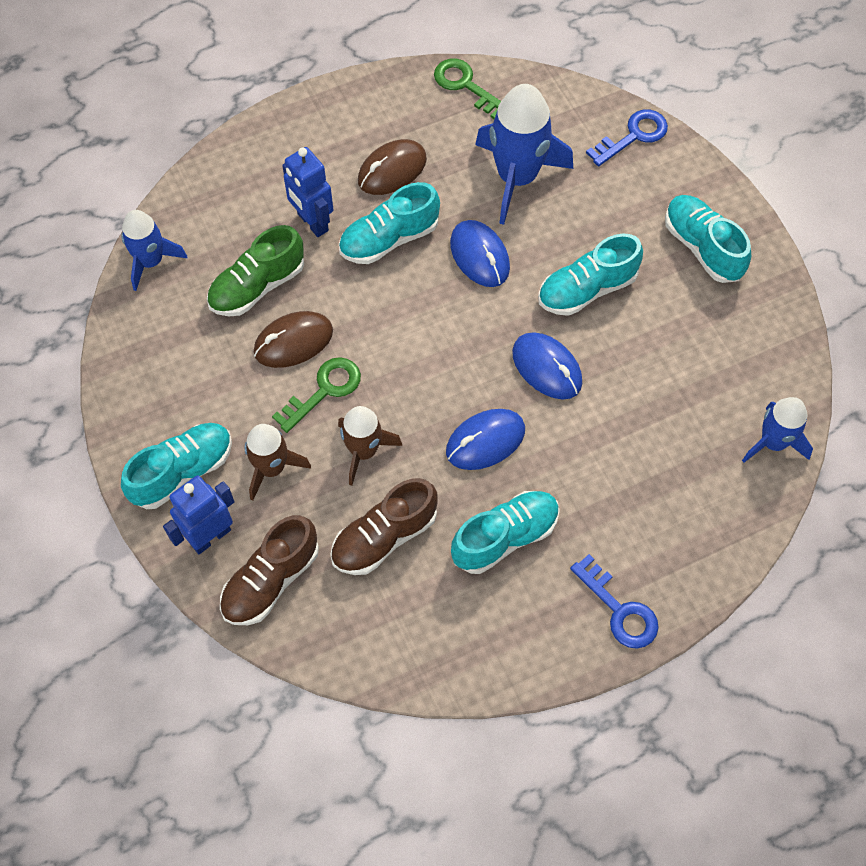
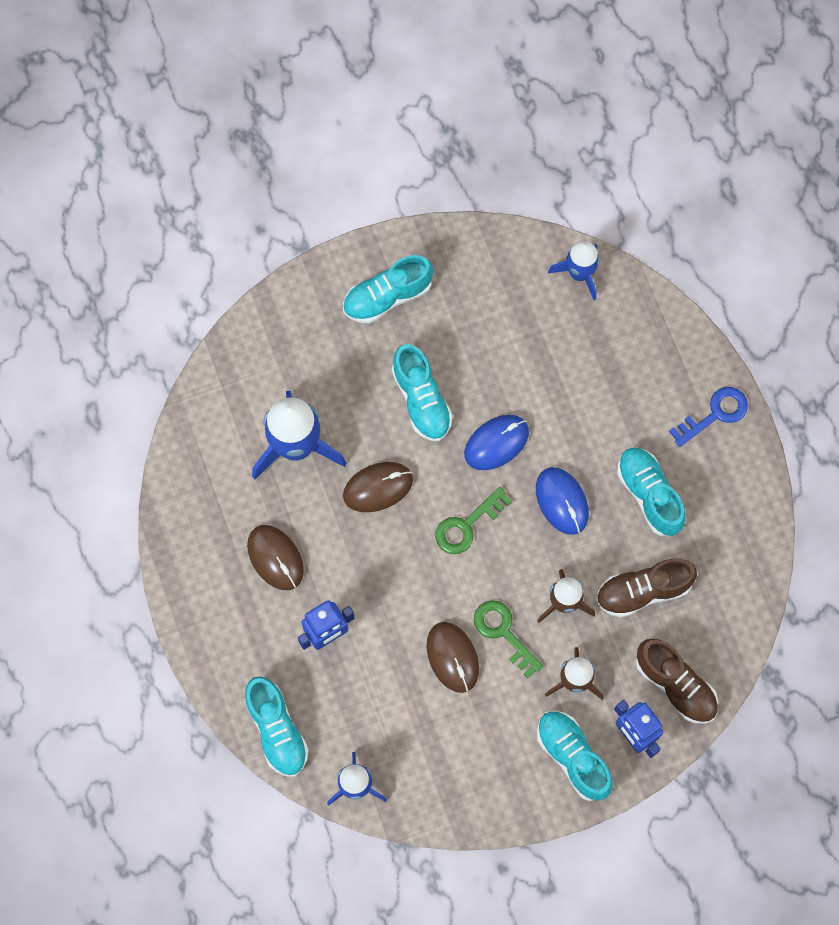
camera: 85 degrees left, 10 degrees up
(257, 286) = (392, 687): green shoe -> none
(384, 537) = (643, 591): brown shoe -> brown shoe turned 105 degrees clockwise
(389, 239) = (352, 566): turquoise shoe -> turquoise shoe (277, 730)
(465, 85) = (183, 481): green key -> green key (466, 525)
(479, 256) = (378, 487): blue mouse -> brown mouse
(633, 136) = (260, 336): blue key -> none

